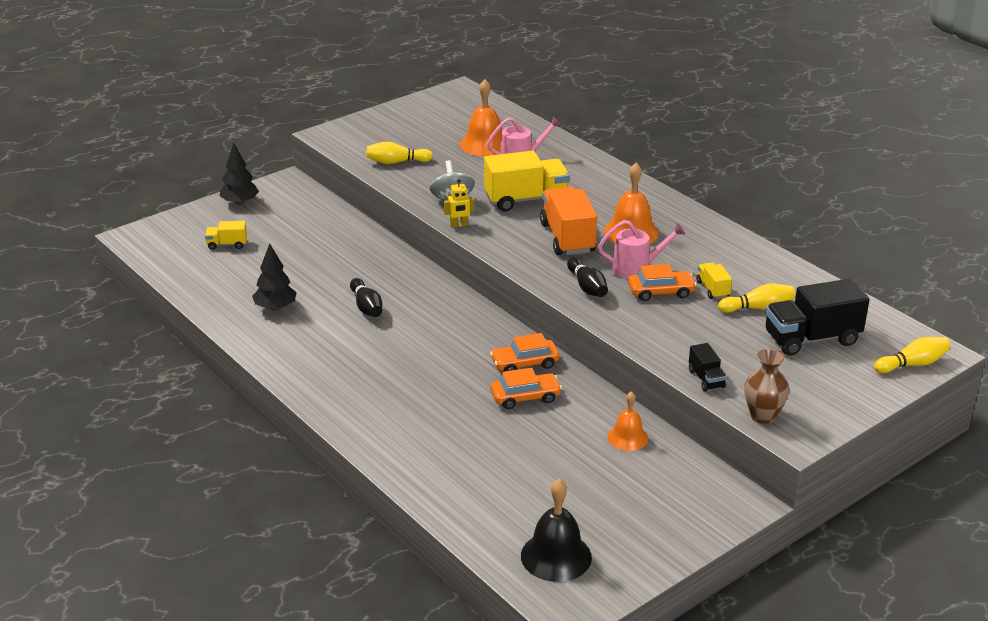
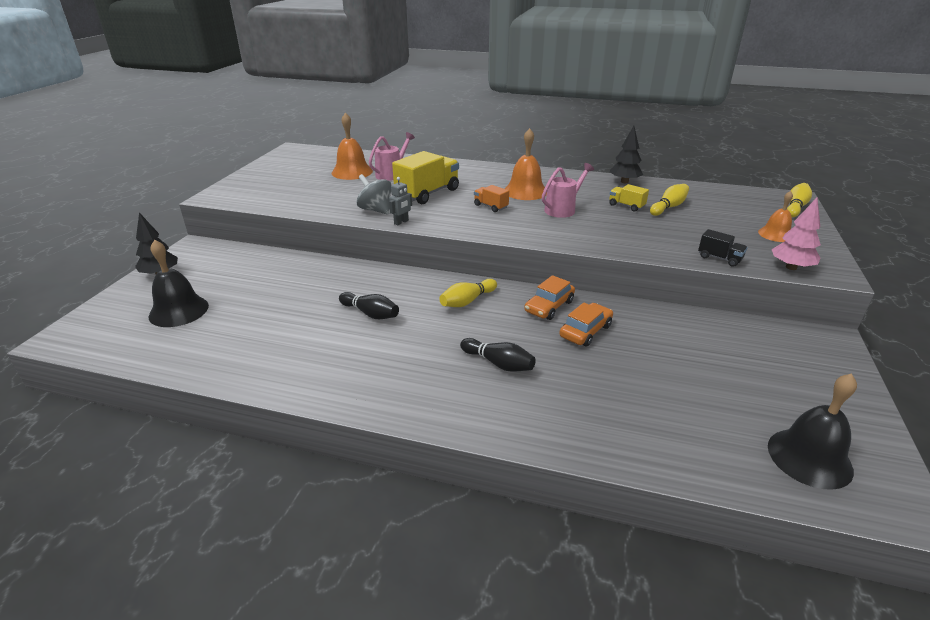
camera: 35 degrees left, 0 degrees up
(227, 244) = (179, 311): yellow truck -> black bell
(275, 308) = (284, 346): black tree -> black tree (624, 182)
(396, 162) = (297, 198): yellow bowling pin -> yellow bowling pin (467, 301)
(459, 225) = (401, 222): yellow robot -> grey robot
(567, 238) = (490, 206): orange truck -> orange truck, size x0.49
(587, 287) = (551, 230): black bowling pin -> black bowling pin (498, 363)
(627, 437) = (694, 328): orange bell -> orange bell (775, 234)
(661, 292) = (600, 217): orange car -> none
(763, 416) = (791, 267): brown vase -> pink tree
(811, 339) = (726, 213): black truck -> none

